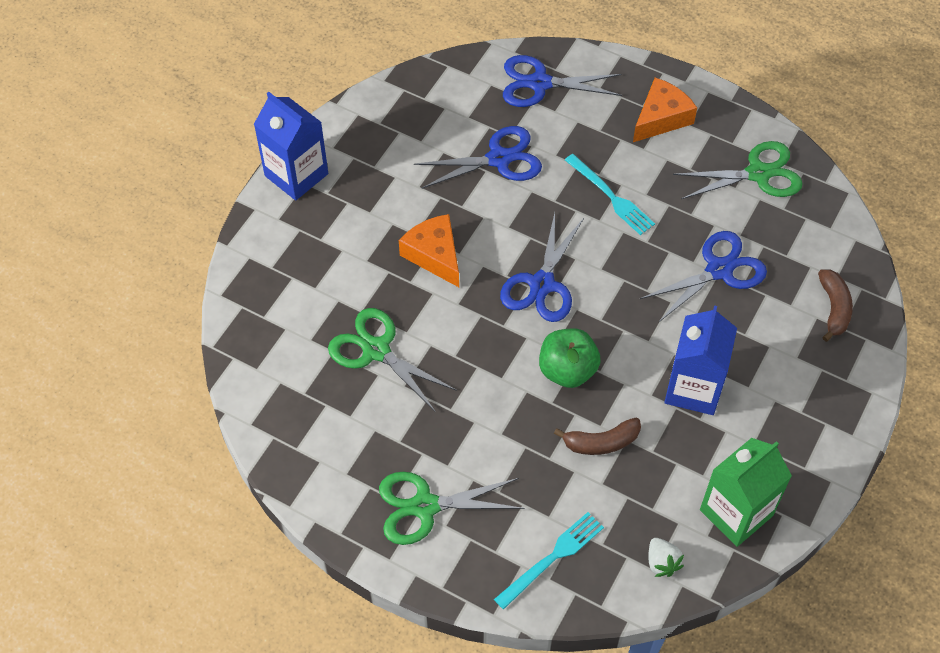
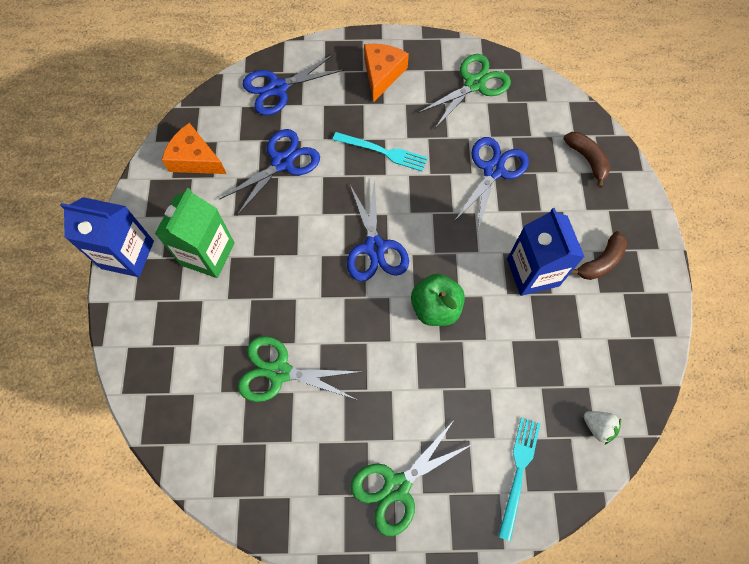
camera: 30 degrees left, 10 degrees up
(434, 255) = (279, 266): orange cheese -> orange cheese (195, 159)
(601, 442) = (495, 353): brown banana -> brown banana (600, 262)
(736, 512) = (622, 355): green carton -> green carton (207, 254)

